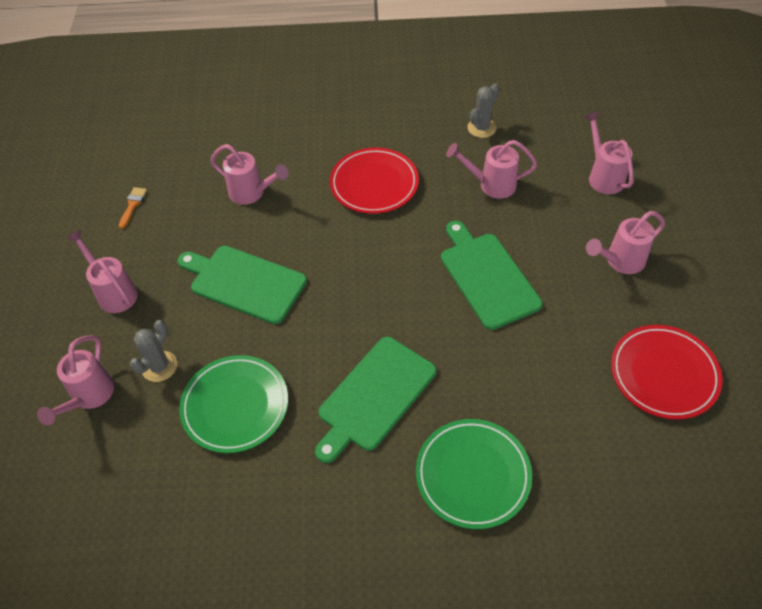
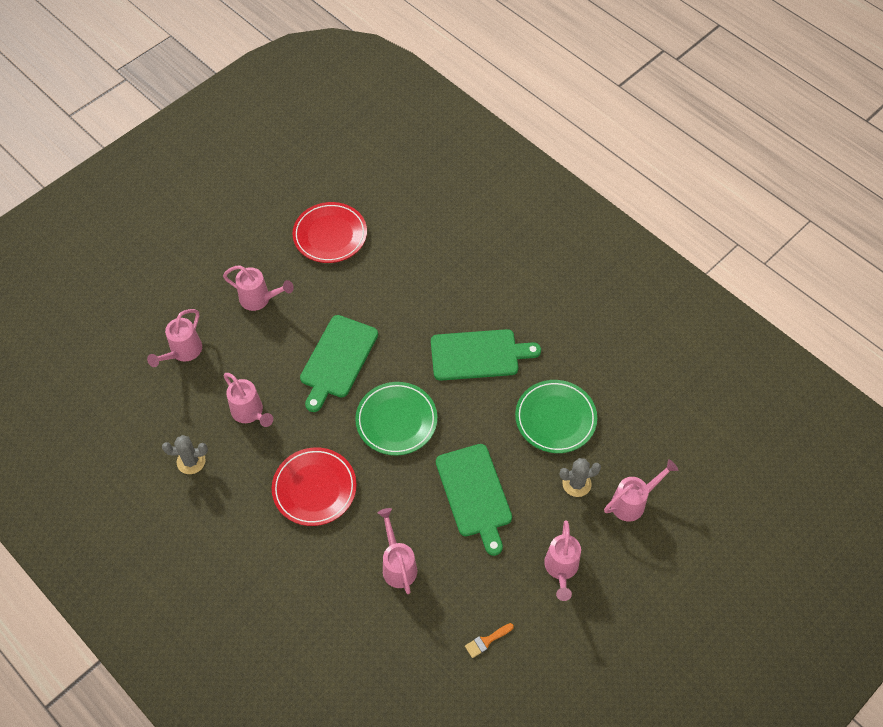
camera: 135 degrees left, 5 degrees up
(473, 475) = (476, 278): green plate -> green plate (396, 420)

